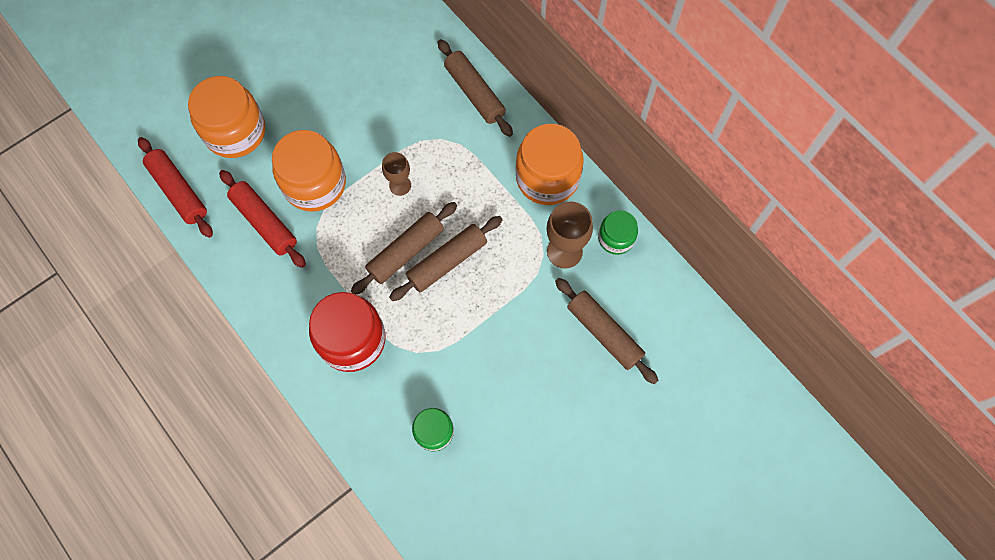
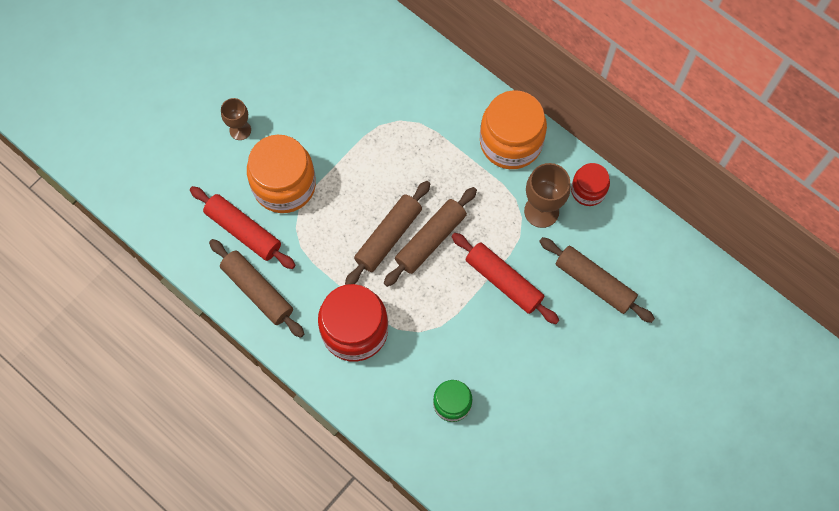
camera: 10 degrees left, 0 degrees up
(178, 191) = (150, 214): red rolling pin -> red rolling pin (503, 281)
(235, 132) = (193, 146): orange jar -> none
(400, 185) = (368, 173): brown goblet -> brown goblet (240, 130)
(474, 93) = (422, 69): brown rolling pin -> brown rolling pin (257, 291)
(616, 238) = (588, 190): green jar -> red jar

